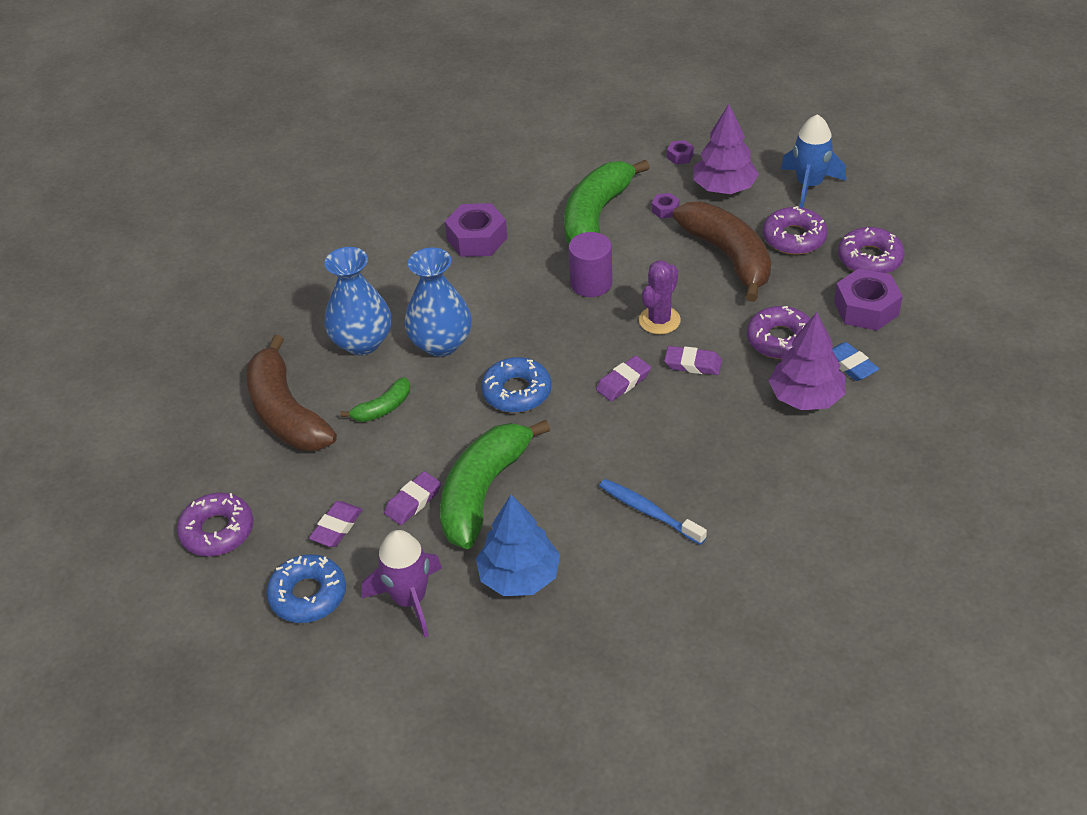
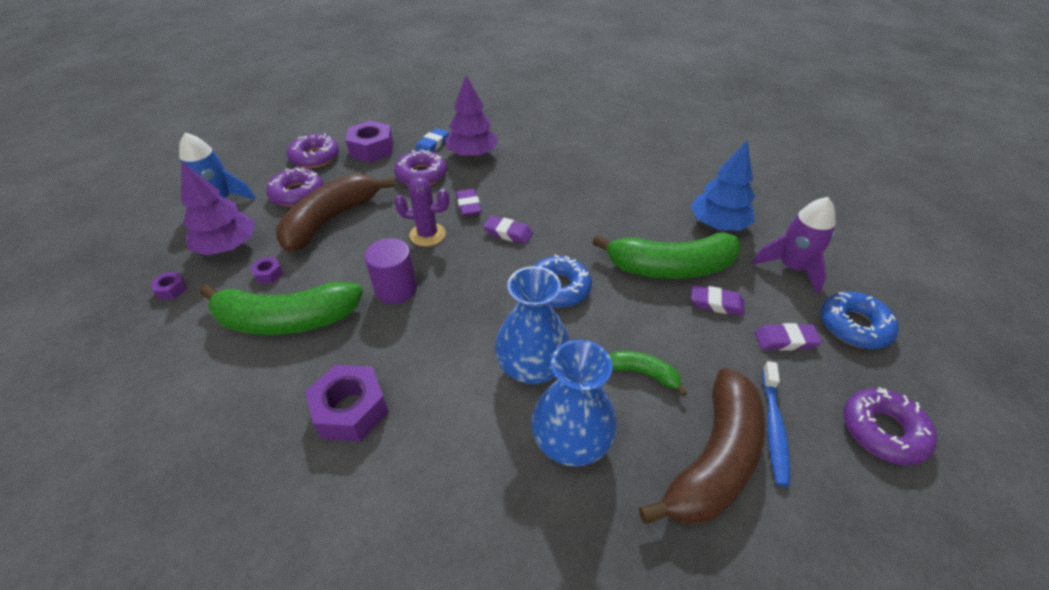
camera: 120 degrees left, 0 degrees up
(649, 512) = (616, 188): blue toothbrush -> blue toothbrush (773, 427)

